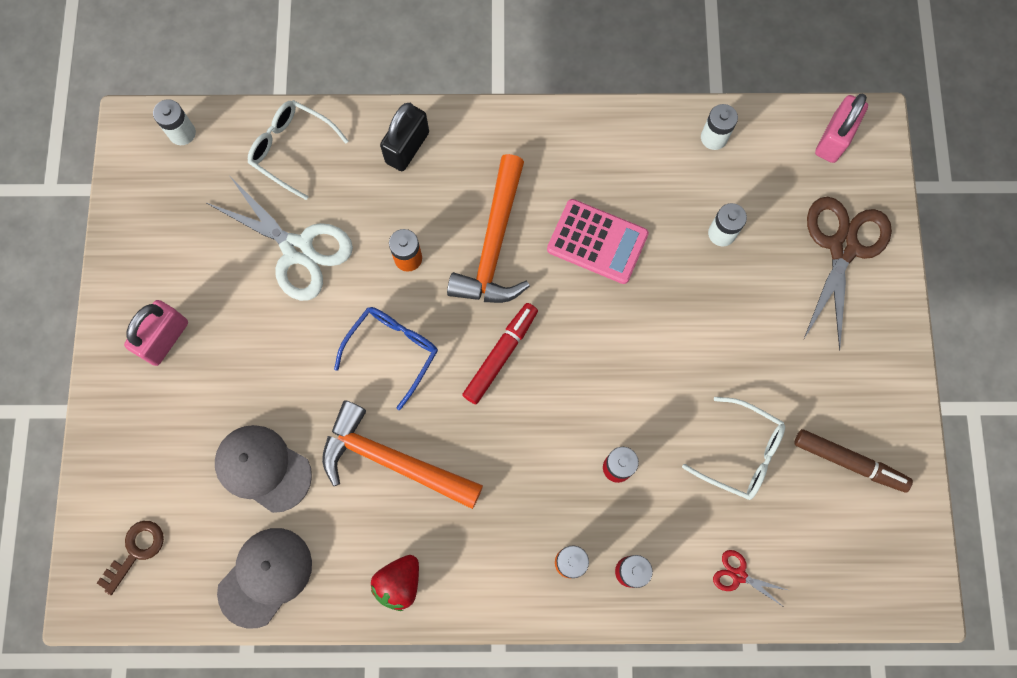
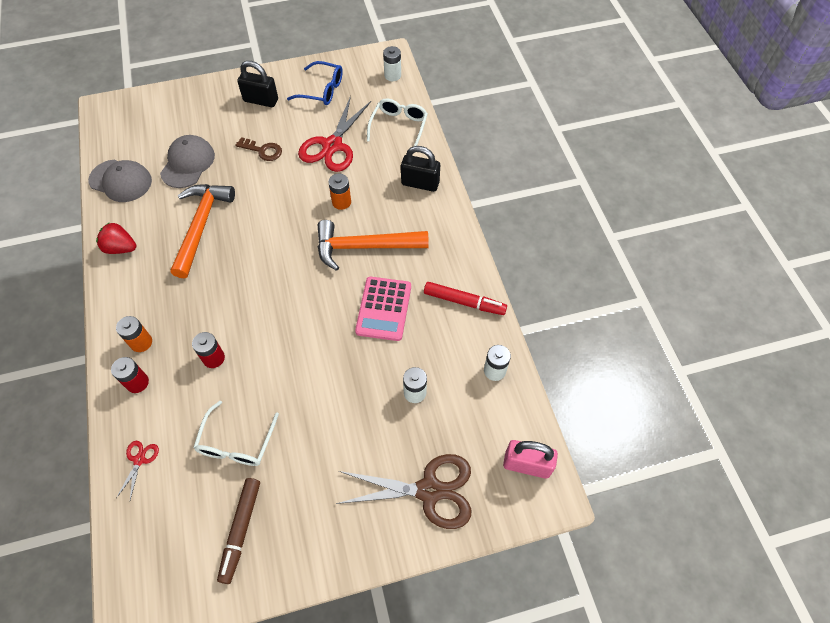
camera: 75 degrees right, 15 degrees down
(136, 551) = (132, 120): brown key -> brown key (263, 150)
(165, 339) = (261, 100): pink padlock -> black padlock
(297, 249) = (332, 145): white scissors -> red scissors
(393, 351) = (275, 209): blue glasses -> blue glasses (322, 90)
(500, 355) = (284, 268): red marker -> red marker (464, 302)

